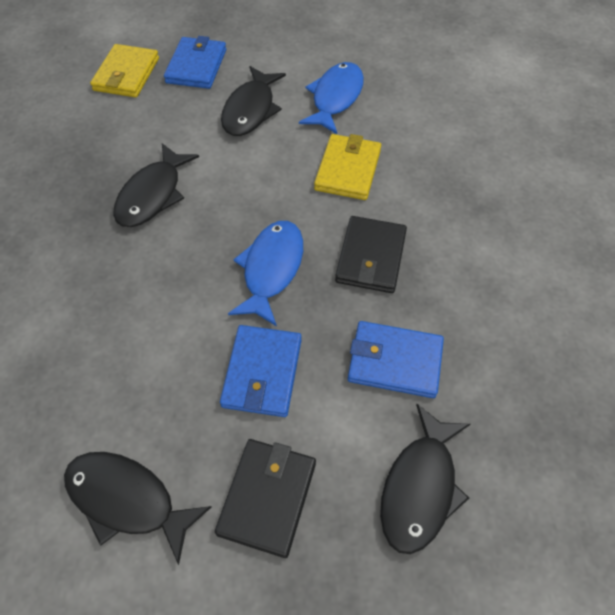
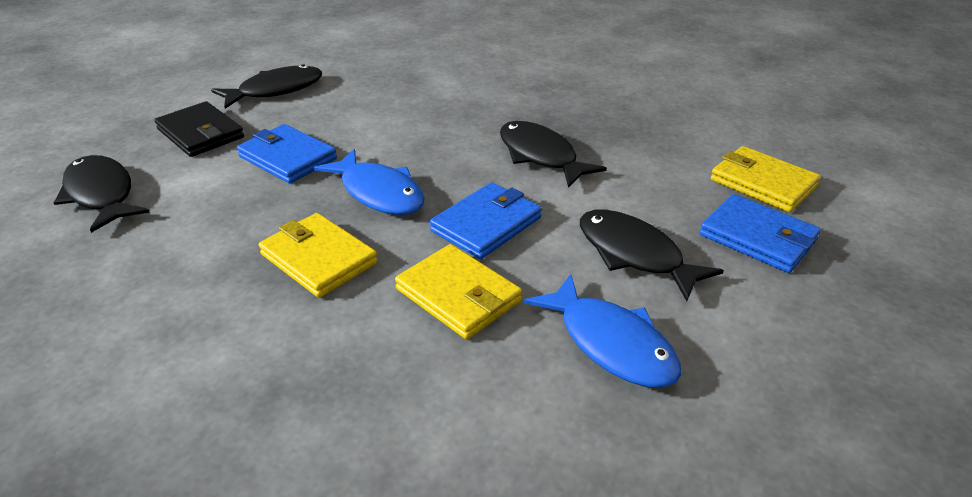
camera: 120 degrees right, 20 degrees down
(370, 257) = (319, 258): black wallet -> yellow wallet
(394, 361) = (201, 225): blue wallet -> blue wallet (486, 224)

